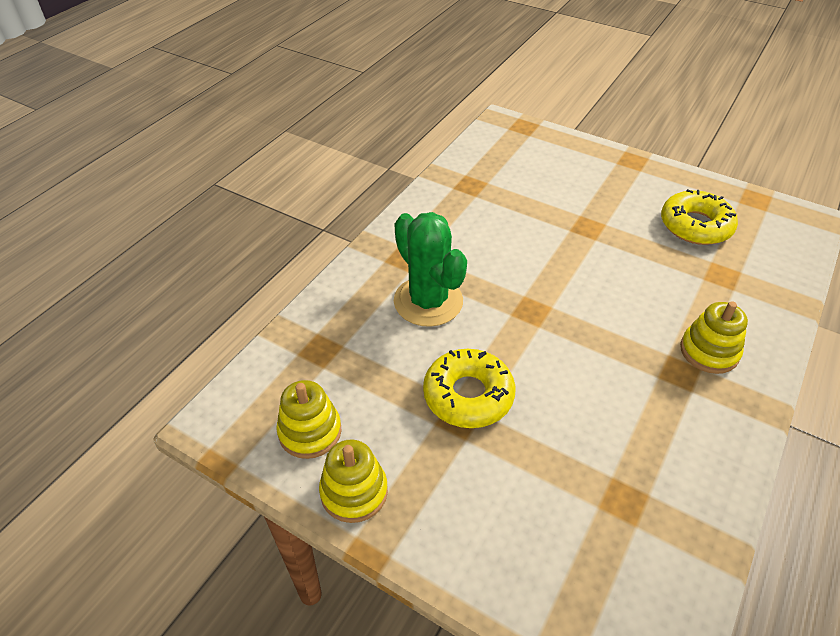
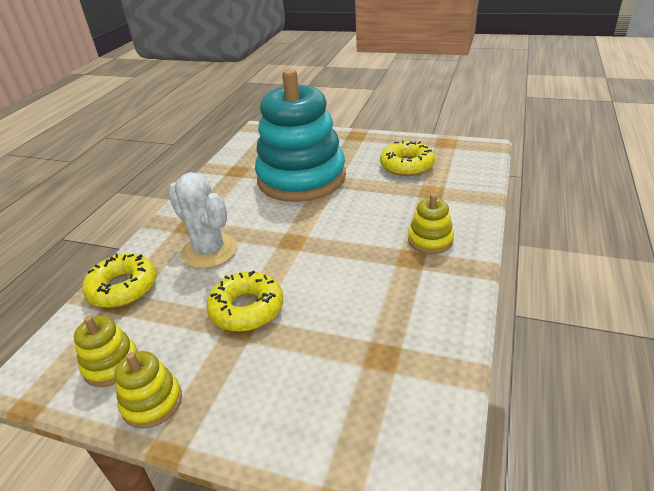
camera: 10 degrees left, 10 degrees down
(324, 330) = (123, 288): none -> yellow donut
(428, 301) = (209, 251): green cactus -> white cactus
(552, 216) = (301, 178): none -> turquoise stacking toy

